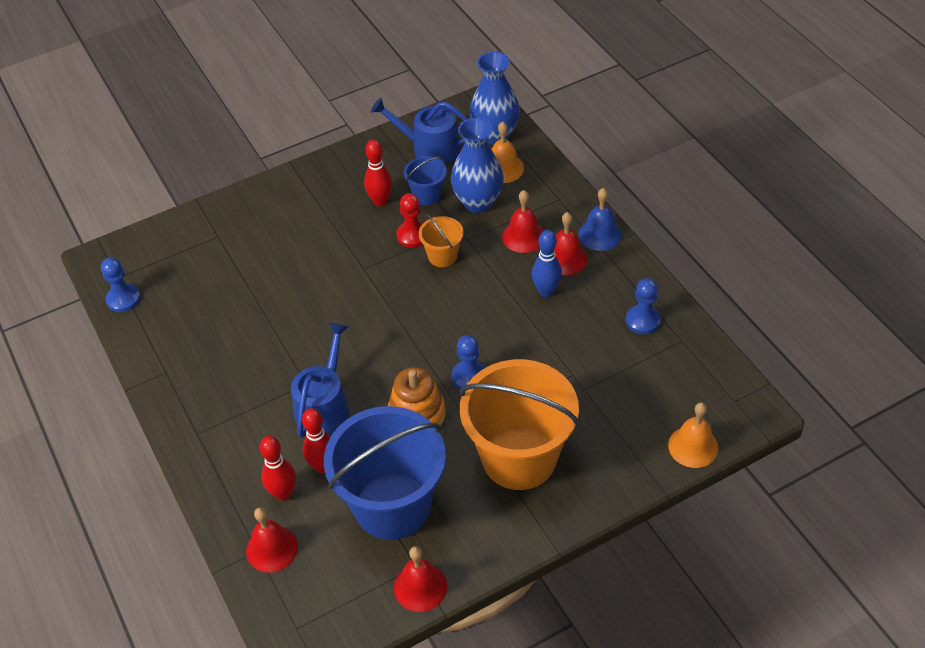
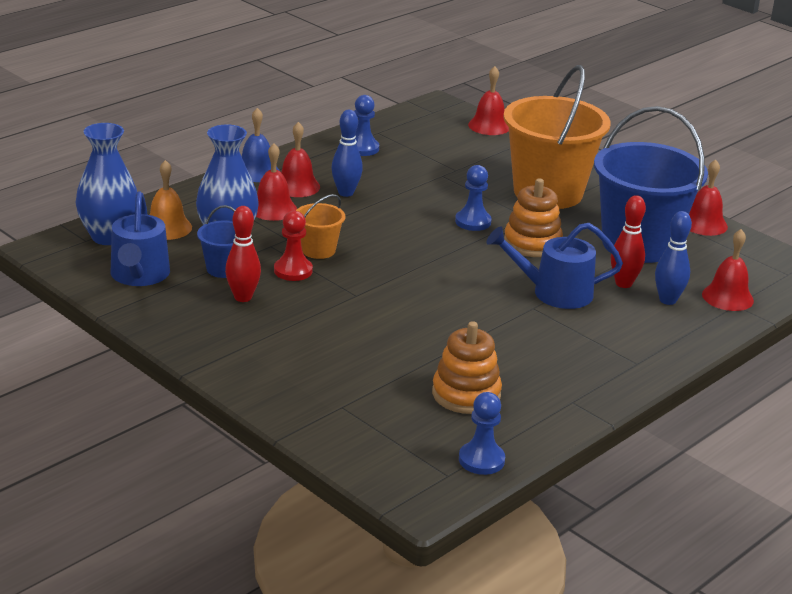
camera: 110 degrees left, 20 degrees down
(202, 308) = (466, 394): none -> orange stacking toy
(283, 493) = (667, 300): red bowling pin -> blue bowling pin
(693, 446) = (489, 126): orange bell -> red bell

